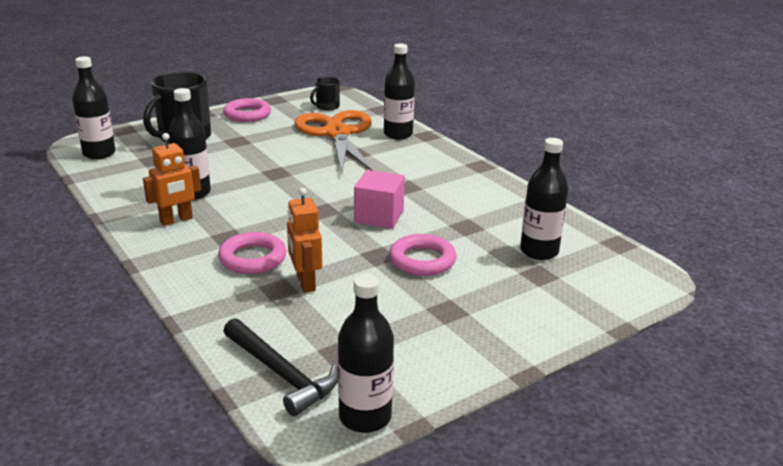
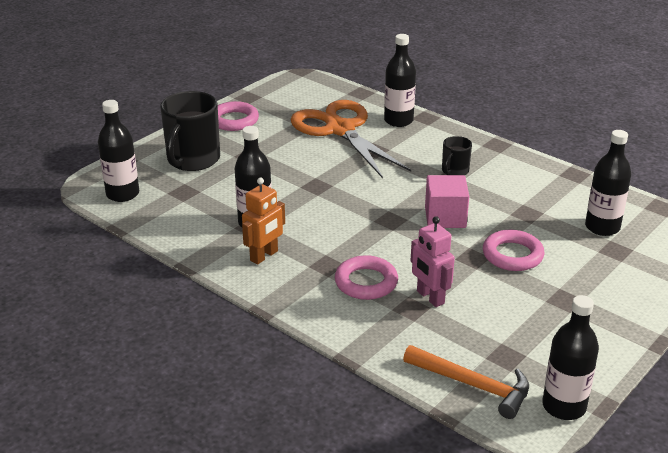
camera: 15 degrees left, 5 degrees up
(281, 374) = (473, 385): black hammer -> orange hammer
(305, 283) = (430, 297): orange robot -> pink robot
(327, 107) = (306, 98): black mug -> black mug (454, 171)

